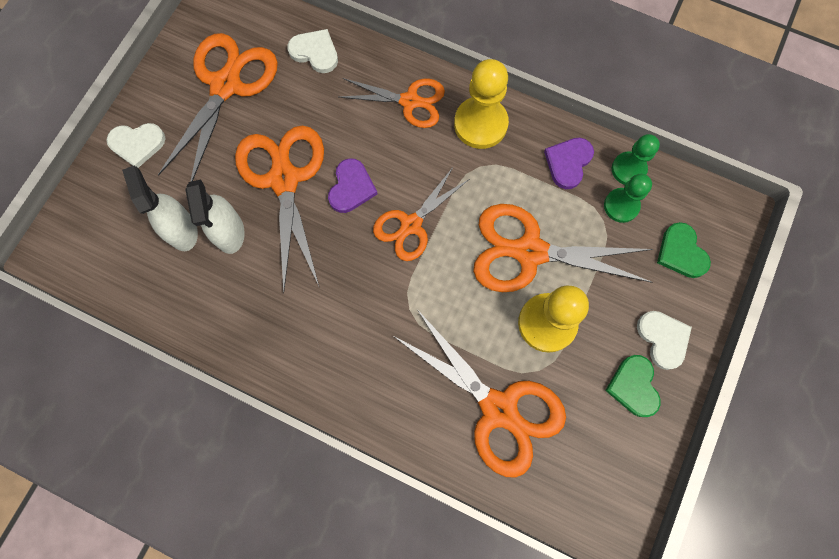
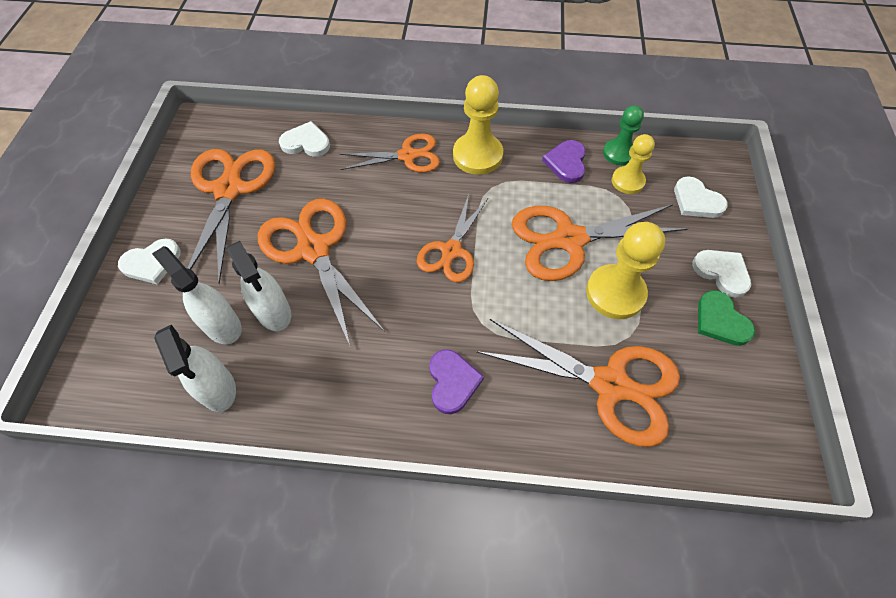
camera: 20 degrees left, 15 degrees down
(163, 289) = (217, 388): none -> white spray bottle
(351, 187) = (382, 237): purple heart -> purple heart (452, 382)
(621, 206) = (627, 181): green pawn -> yellow pawn
(681, 252) = (696, 201): green heart -> white heart

